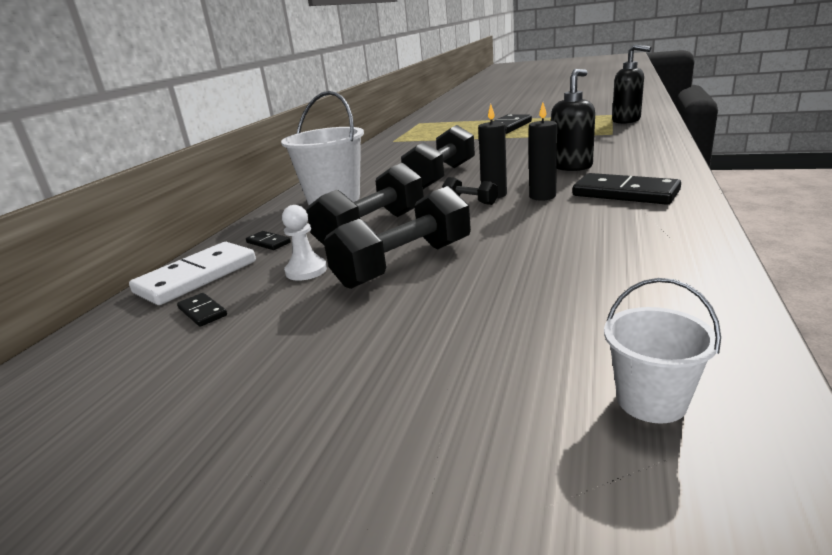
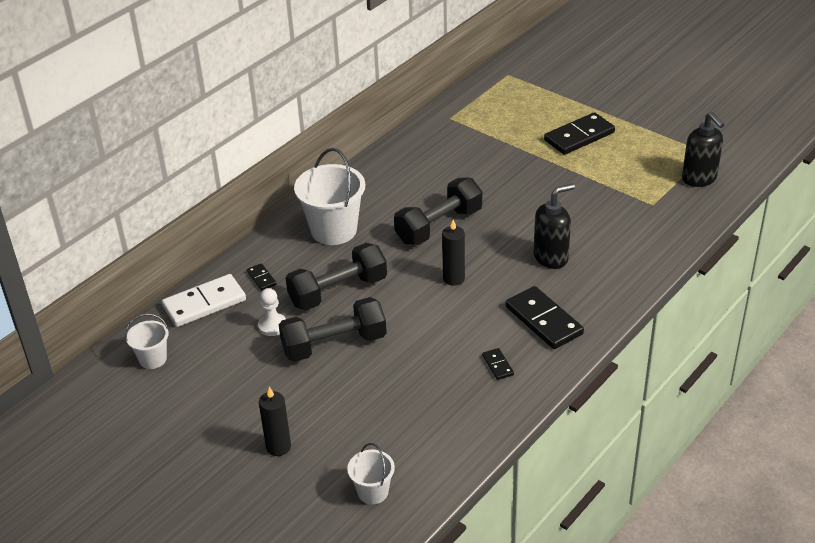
camera: 20 degrees right, 15 degrees up
(123, 347) = (153, 359): none -> white bucket
(202, 312) = (200, 344): black domino -> black domino (498, 365)
(470, 202) = (429, 281): black dumbbell -> none
(542, 196) = (484, 297): black candle -> black candle (278, 447)

